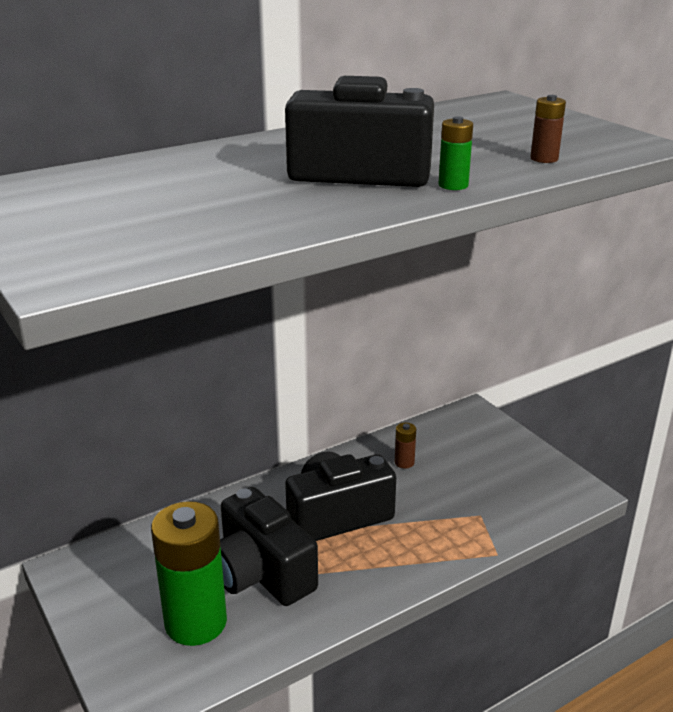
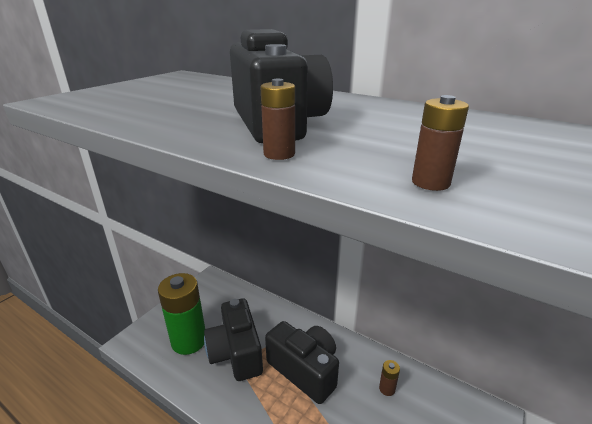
camera: 65 degrees right, 0 degrees up
(261, 573) = (236, 352): black camera -> black camera turned 45 degrees counterclockwise
(453, 185) = (279, 154): green battery -> brown battery

